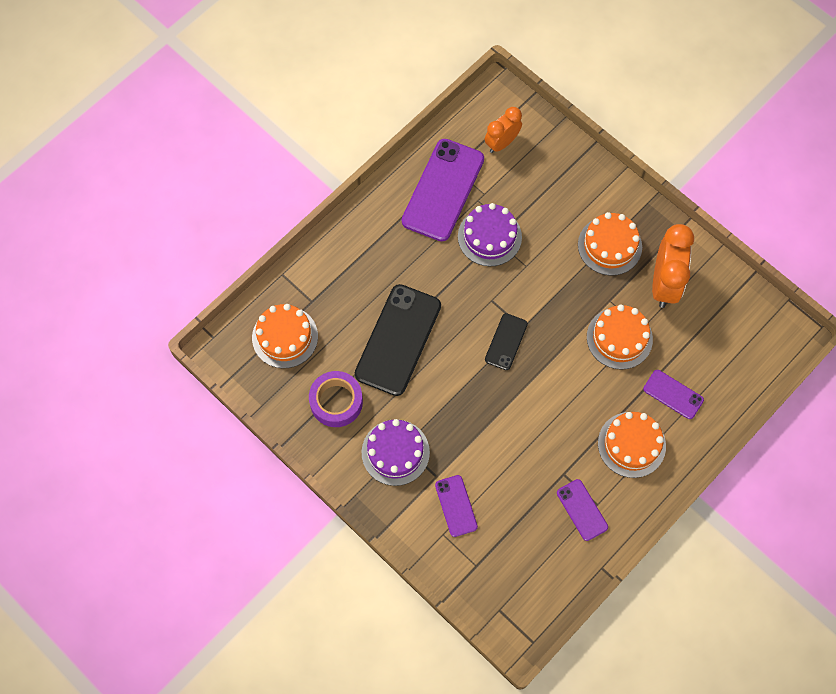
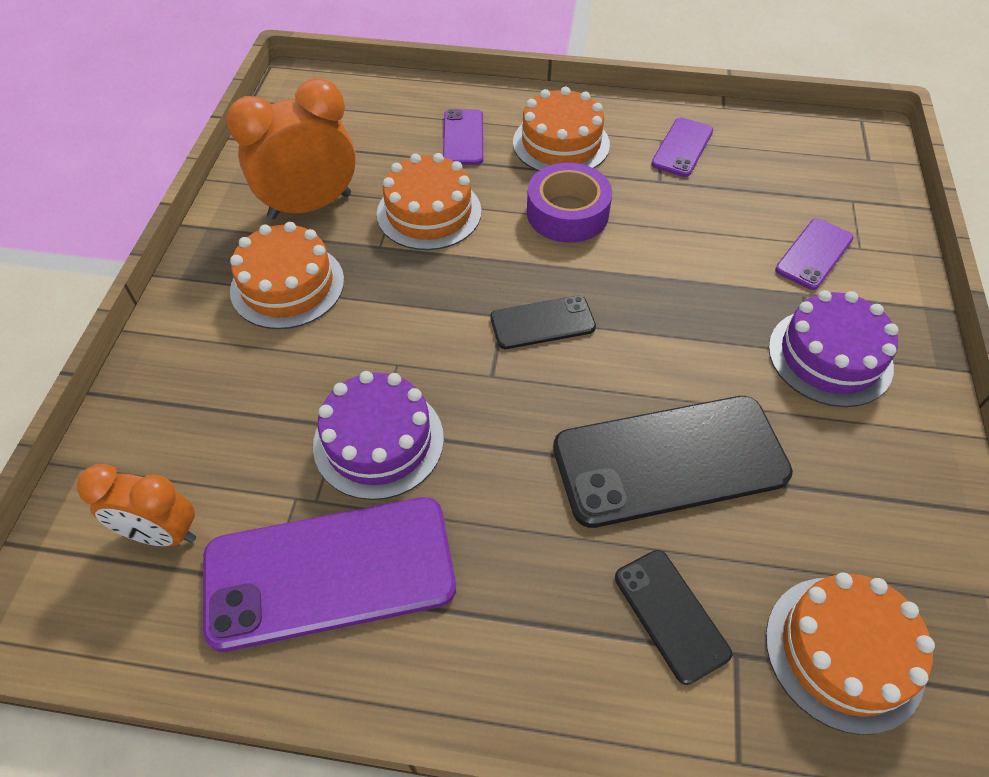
camera: 125 degrees left, 15 degrees down
(336, 402) = (852, 482): purple tape -> purple tape (567, 213)
(341, 291) = (671, 615): none -> black phone

